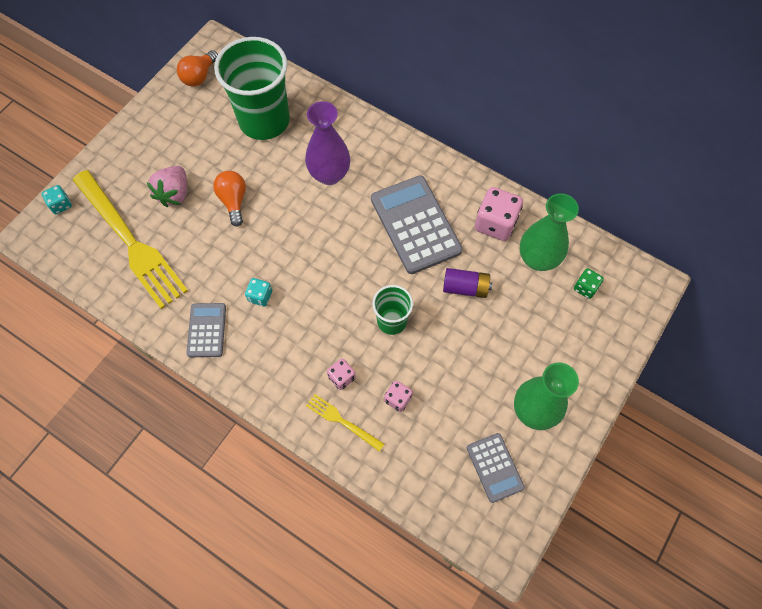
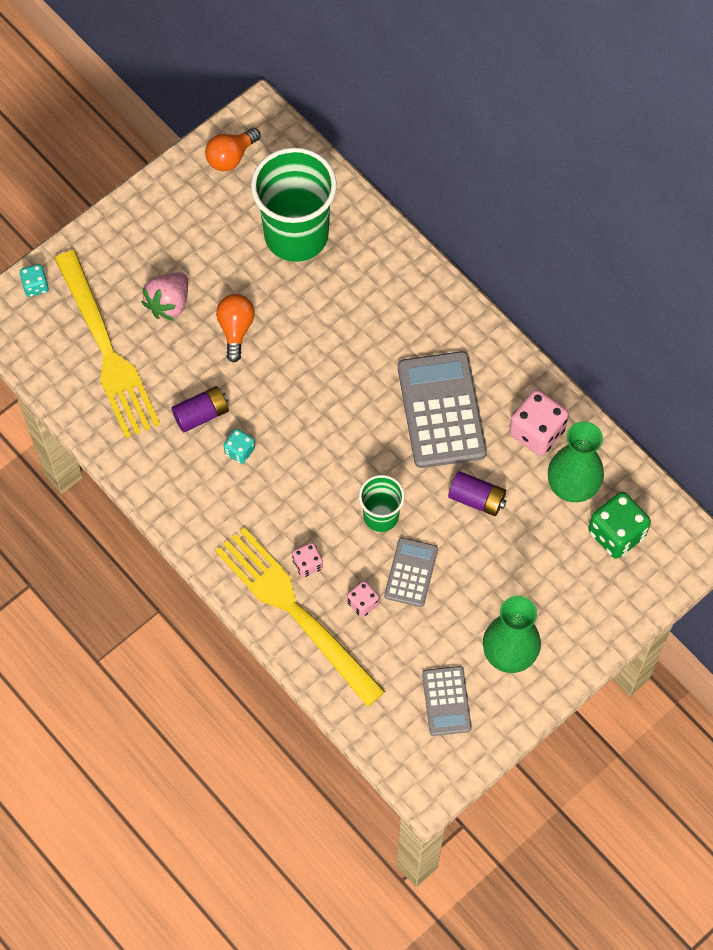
camera: 15 degrees right, 0 degrees up
(207, 330) = (171, 475): grey calculator -> grey calculator (411, 572)
(221, 274) = (201, 414): none -> purple battery
(329, 174) = (357, 323): purple vase -> none
(342, 421) = (295, 611): yellow fork -> yellow fork, size x2.28
(585, 288) = (616, 533): green dice -> green dice, size x1.84

